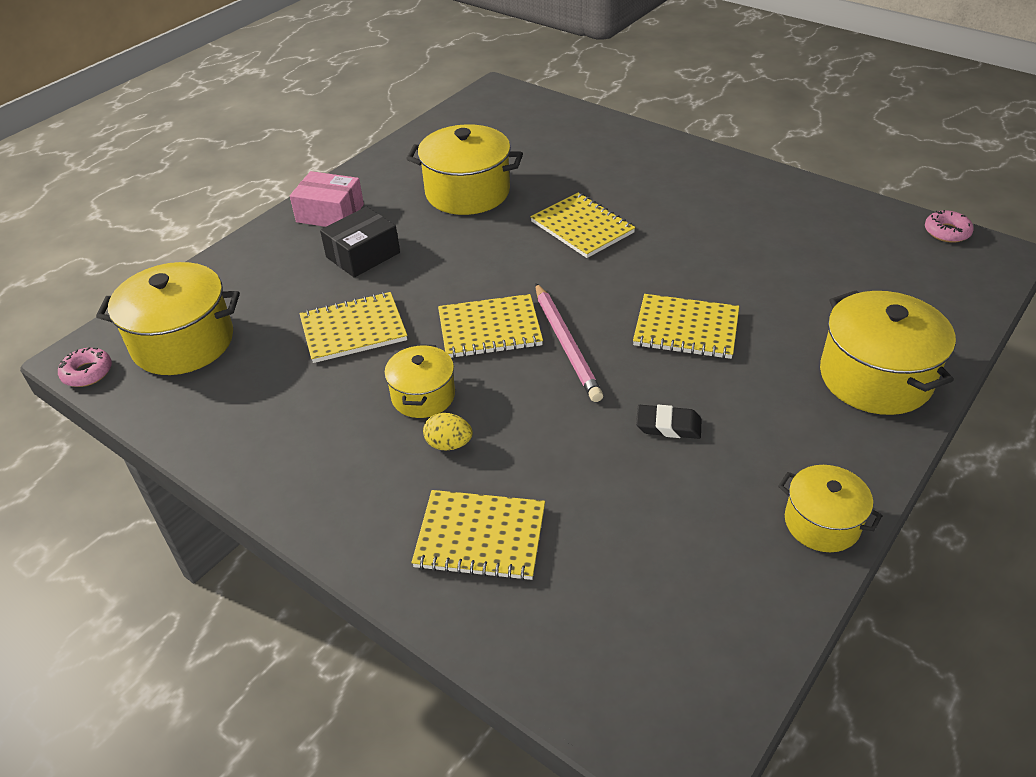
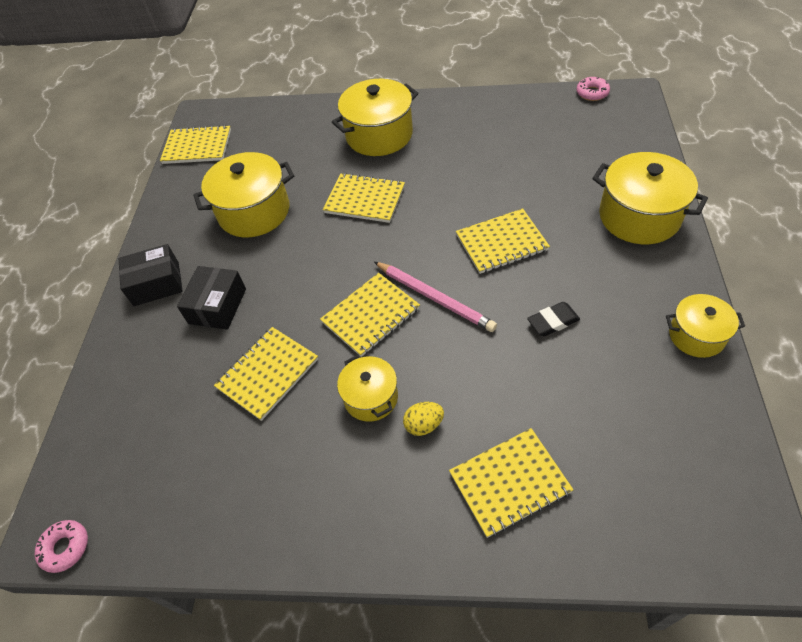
camera: 30 degrees left, 10 degrees up
(183, 342) = (131, 467): yellow pot -> yellow pot (379, 135)
(330, 213) = (156, 284): pink box -> black box
(469, 116) = (197, 147): none -> yellow notebook

